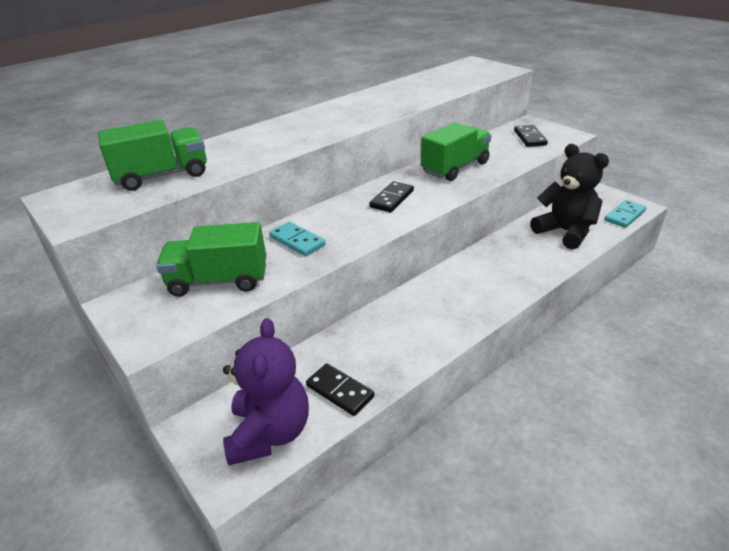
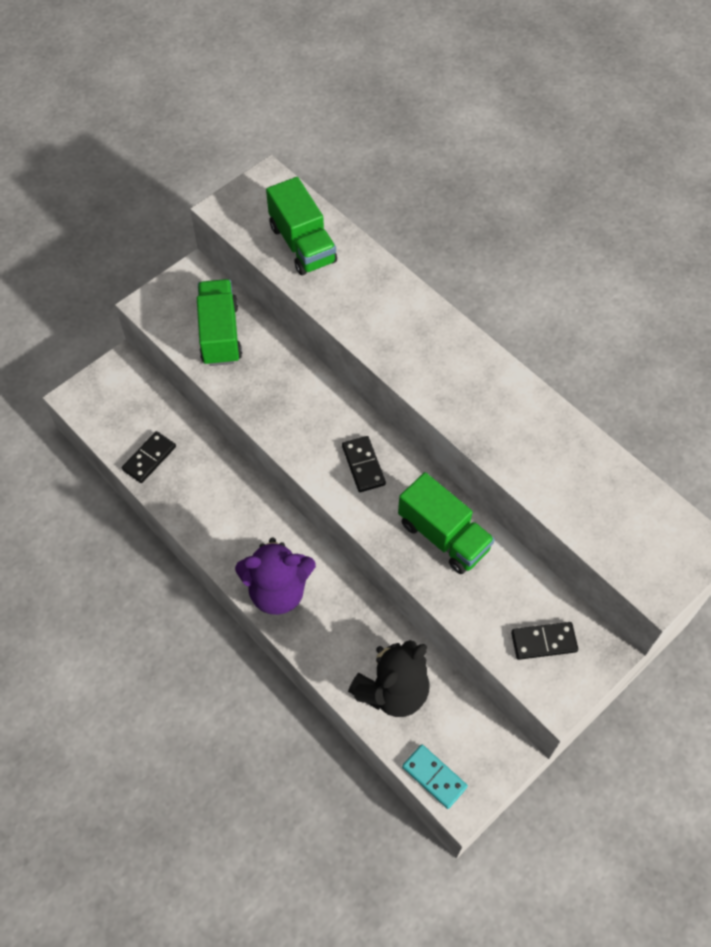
camera: 85 degrees right, 25 degrees up
(270, 433) = (112, 415): purple teddy bear -> purple teddy bear (278, 590)
(297, 241) = (280, 384): turquoise domino -> none
(392, 199) = (363, 465): black domino -> black domino turned 45 degrees clockwise

